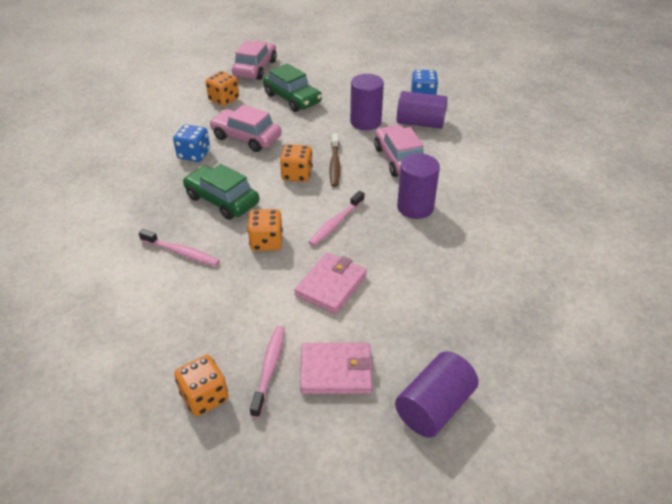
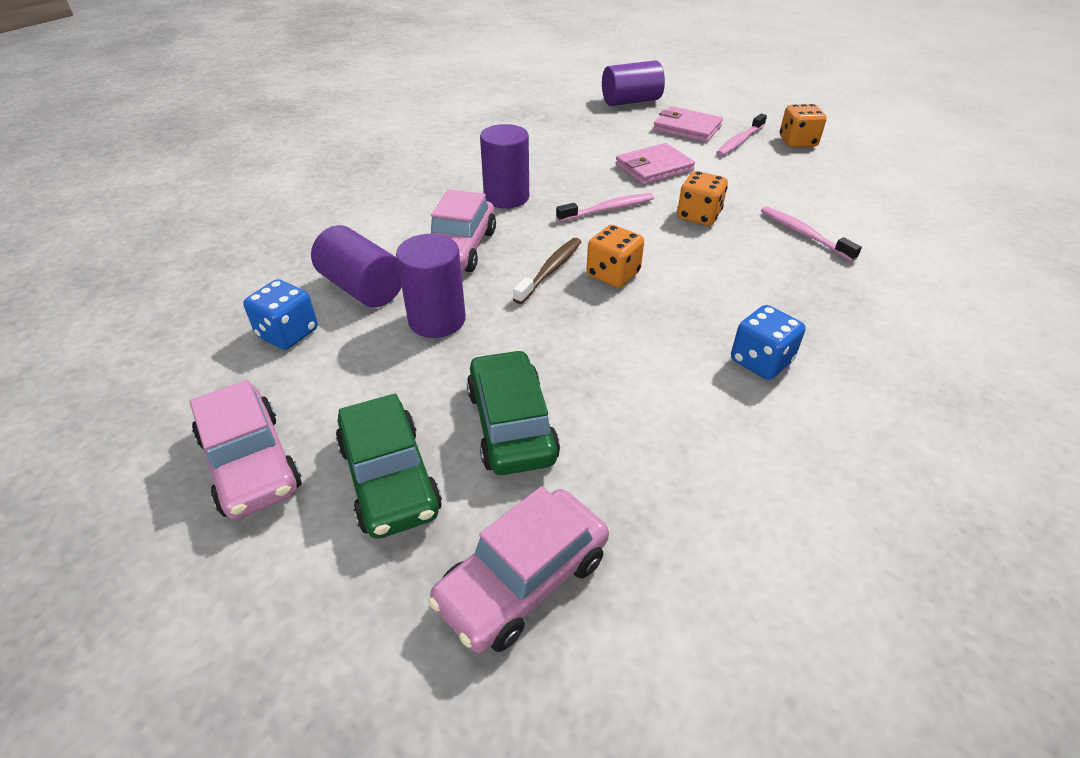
camera: 150 degrees left, 0 degrees up
(222, 200) = (736, 275): green car -> green car (390, 478)
(224, 99) = (657, 484): orange dice -> none
(246, 138) = (655, 363): pink car -> pink car (251, 463)

